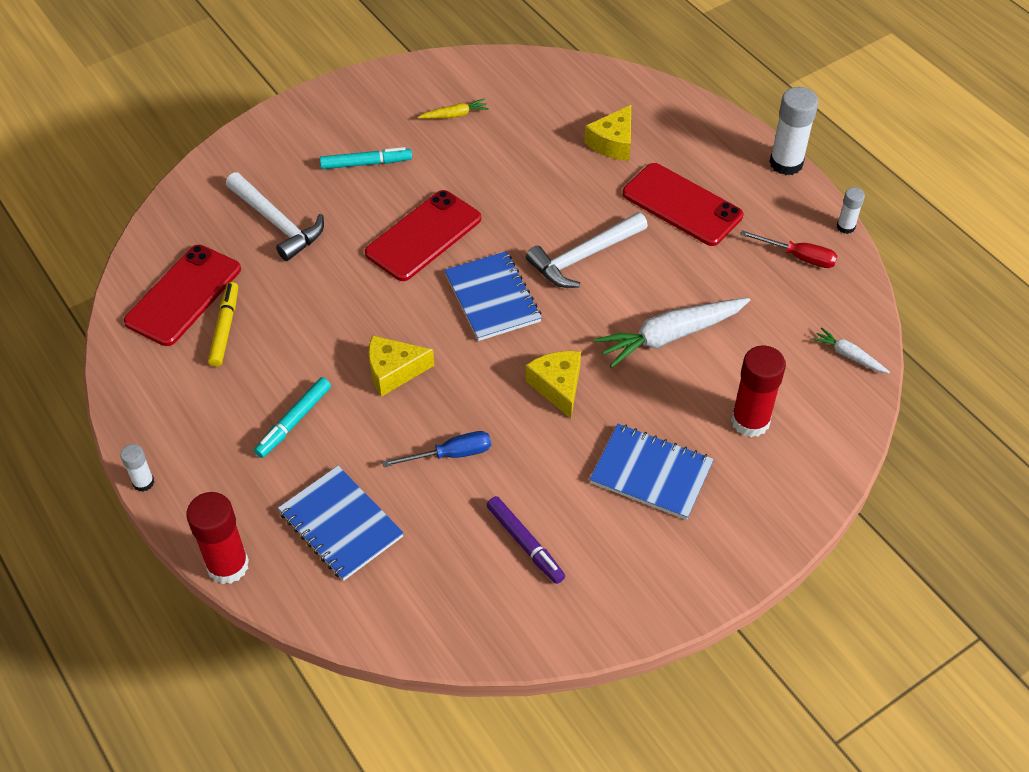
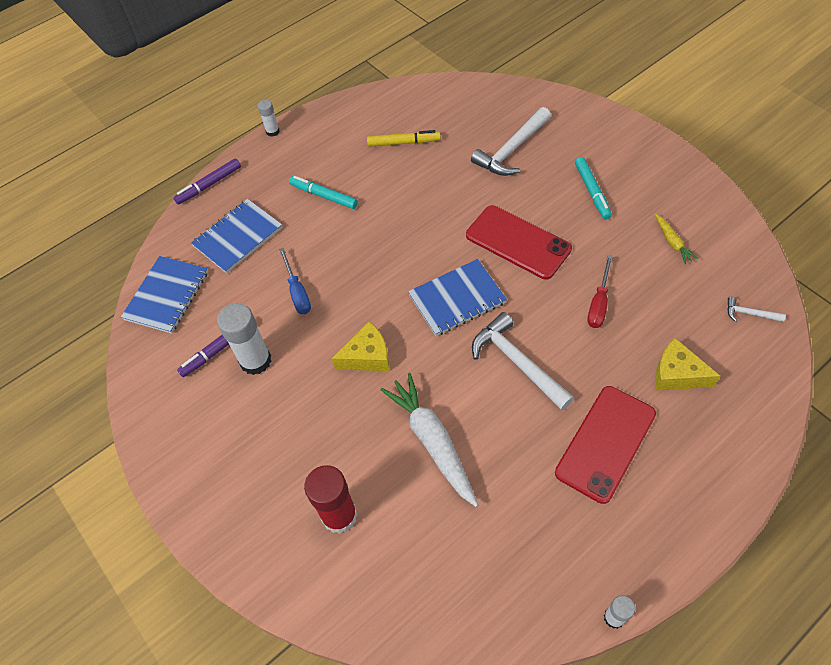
camera: 90 degrees right, 5 degrees up
(183, 295) = (431, 115): red phone -> none
(228, 565) = (209, 185): red glue stick -> purple marker
(394, 371) = (373, 245): yellow cheese -> none
(553, 81) = (749, 313): none -> white hammer
(651, 473) = (281, 434): blue notebook -> blue notebook (167, 296)
(786, 163) = (699, 550): white glue stick -> white glue stick (255, 360)
(798, 257) = (556, 563): red screwdriver -> red screwdriver (599, 303)
(849, 355) = (427, 614): white carrot -> none

